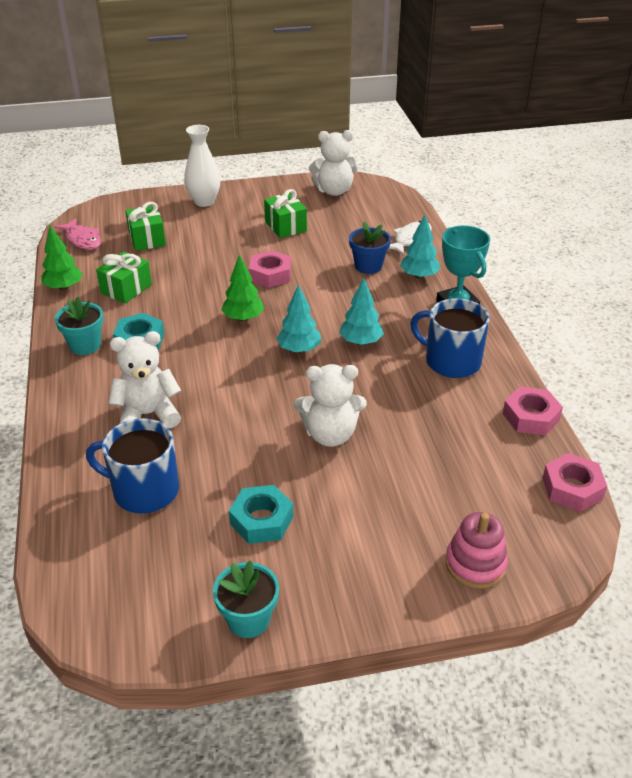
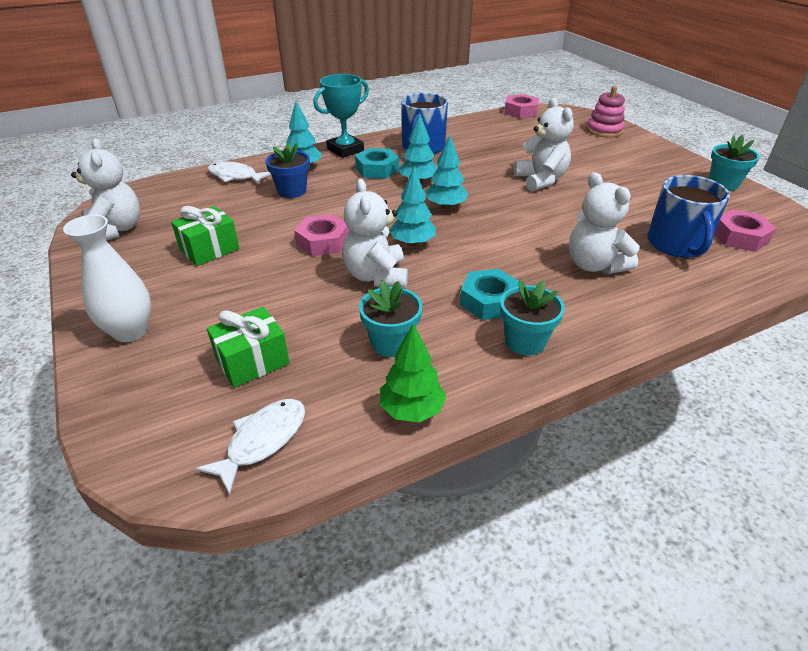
camera: 105 degrees left, 0 degrees up
(82, 240) = (262, 441): pink fish -> white fish
(126, 289) = (391, 343): green gift -> turquoise flower pot
(206, 293) = (376, 276): none -> white teddy bear
(243, 318) = (413, 243): green tree -> turquoise tree
(261, 520) = (647, 192): turquoise nut -> turquoise nut (377, 169)
(530, 417) = (466, 122): pink nut -> pink nut (739, 237)

